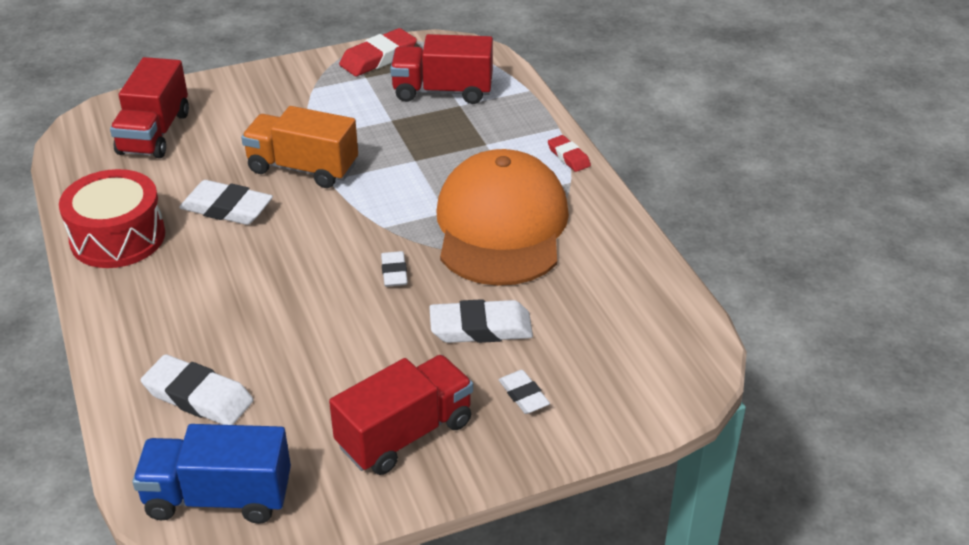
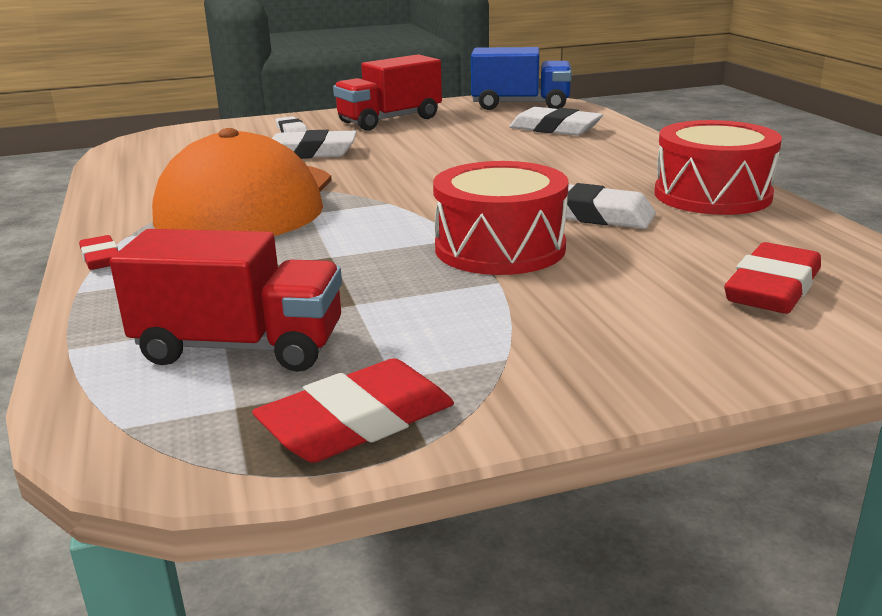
camera: 175 degrees left, 15 degrees down
(154, 133) = (772, 288): red truck -> red eraser
(303, 168) = (500, 248): orange truck -> red drum
(394, 272) = (383, 176): white eraser -> none

